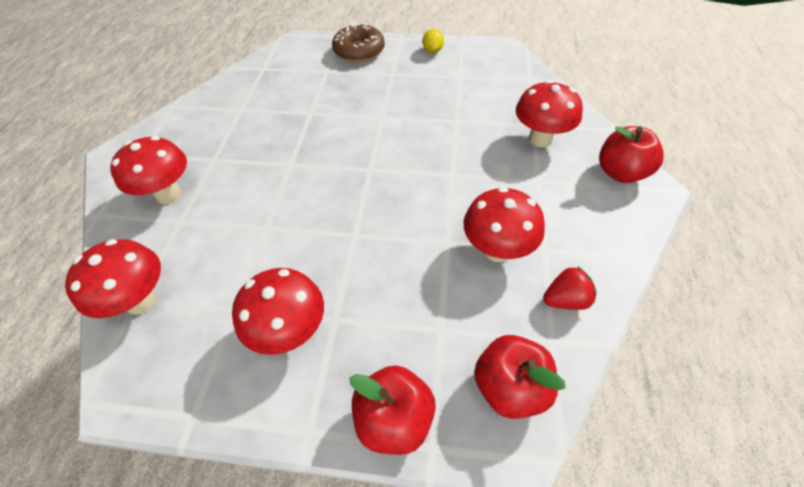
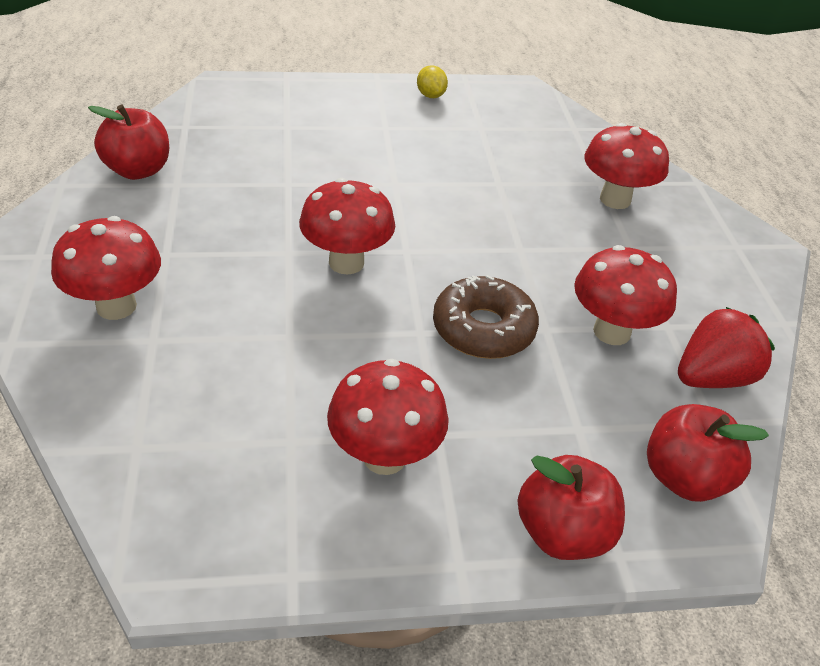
camera: 20 degrees left, 10 degrees down
(140, 301) = (143, 449): red mushroom -> red mushroom (346, 262)
(359, 51) = (324, 98): brown donut -> brown donut (483, 329)
(565, 300) = (712, 377): red strawberry -> red strawberry, size x1.50
(620, 173) = (724, 232): red apple -> red apple (138, 170)

